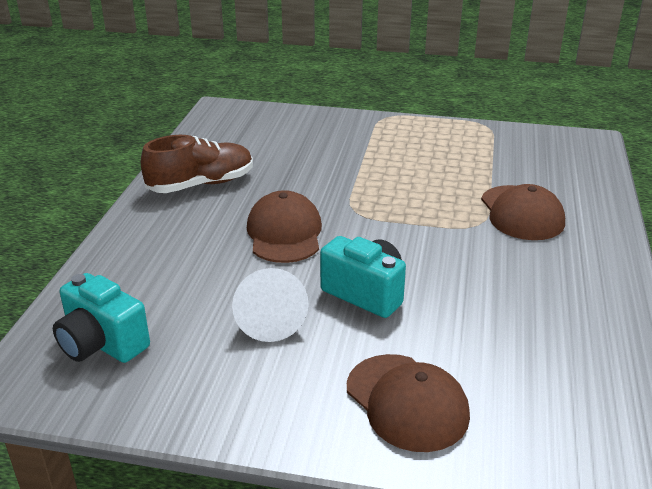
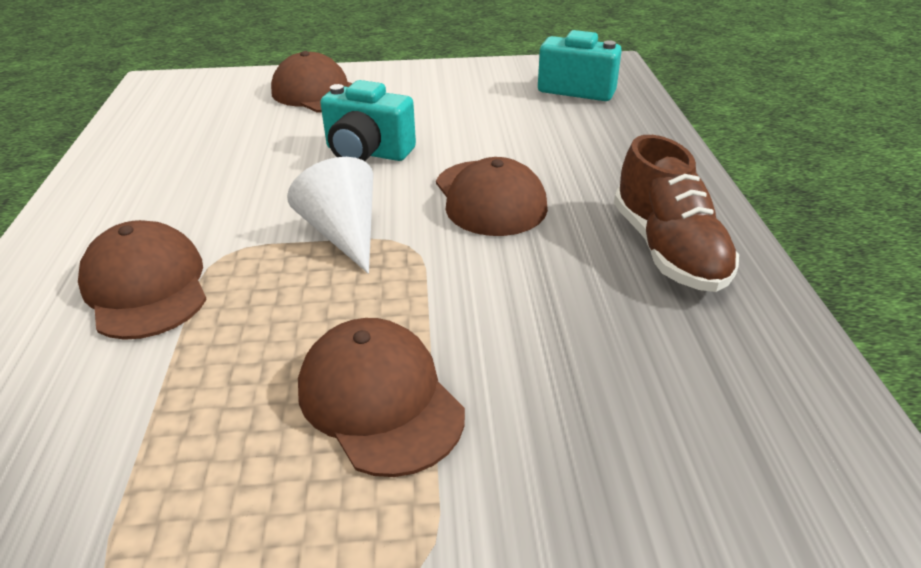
camera: 165 degrees right, 5 degrees up
(201, 184) = (668, 250): brown shoe -> brown shoe turned 60 degrees counterclockwise
(269, 319) = (452, 121): white cone -> white cone (343, 234)
(389, 152) = (380, 400): none -> brown cap

